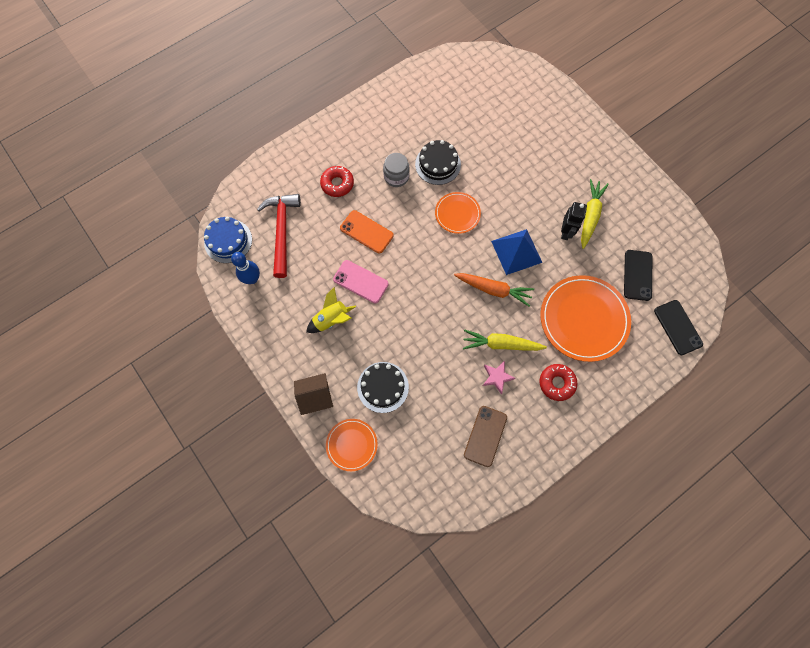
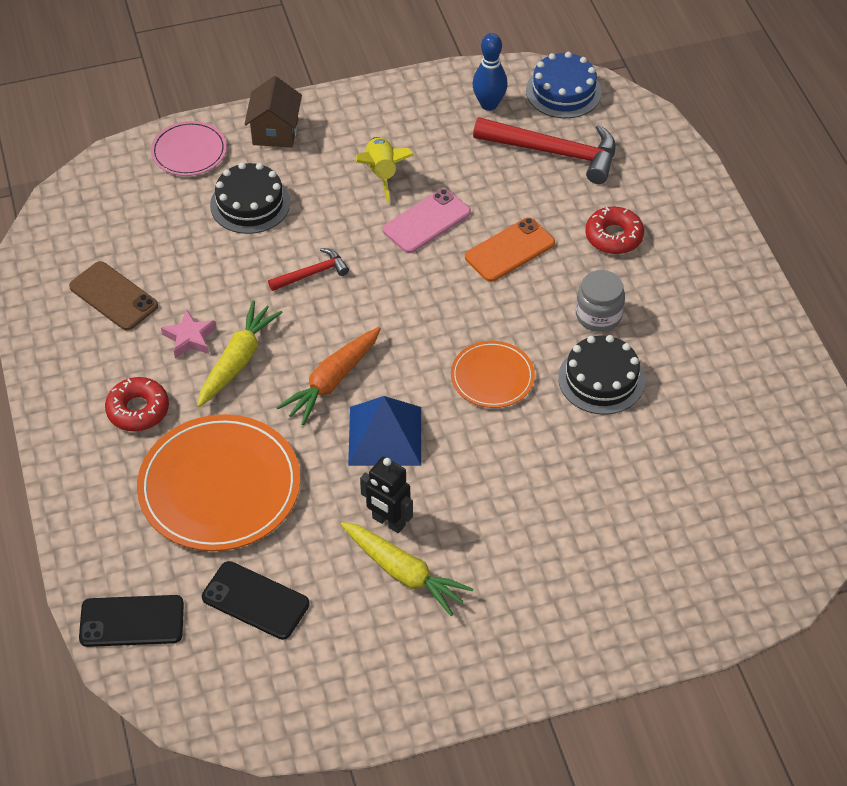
camera: 110 degrees right, 20 degrees down
(351, 445) = (189, 151): orange plate -> pink plate
(423, 329) = (312, 273): none -> red hammer

